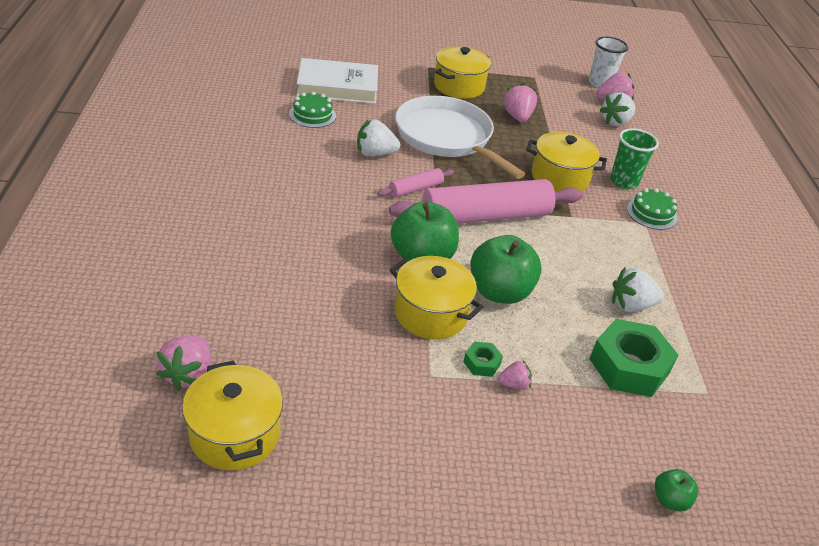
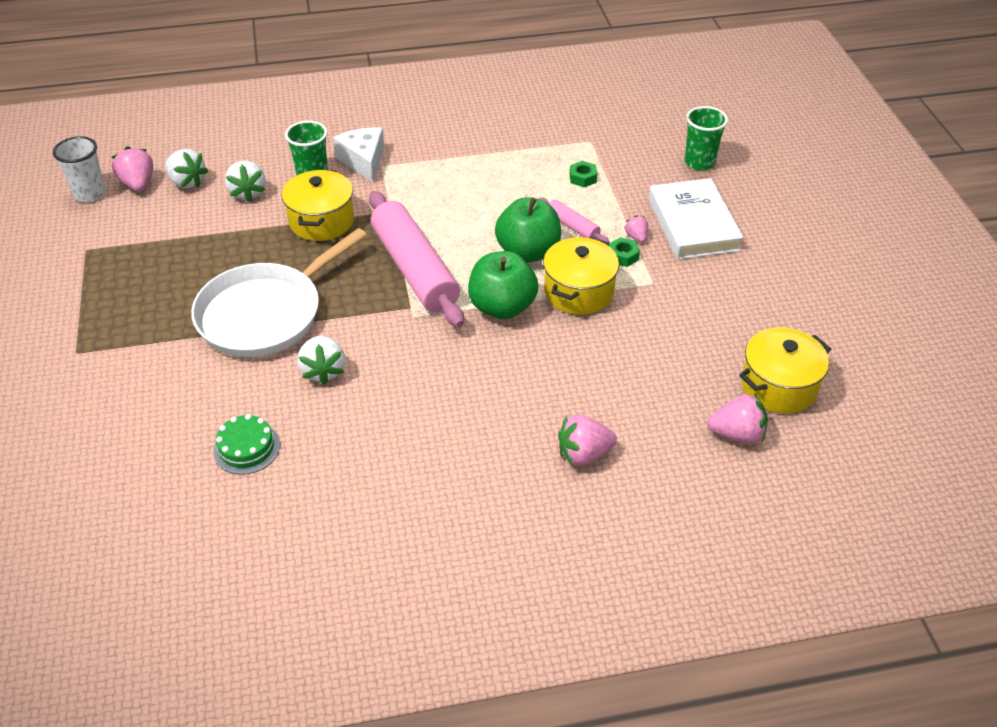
camera: 95 degrees left, 5 degrees up
(337, 86) = (158, 438): white book -> white book (693, 224)
(415, 189) = (385, 326): pink rolling pin -> pink rolling pin (572, 226)
(459, 86) = (128, 316): yellow pot -> none
(517, 117) = (197, 259): pink strawberry -> pink strawberry (583, 454)
(629, 366) = (582, 178): green nut -> green nut, size x0.46
(631, 305) = (508, 176): white strawberry -> white strawberry (247, 193)
(651, 213) = (363, 161): green cake -> white cheese
(670, 500) = (699, 162): green apple -> green cup

